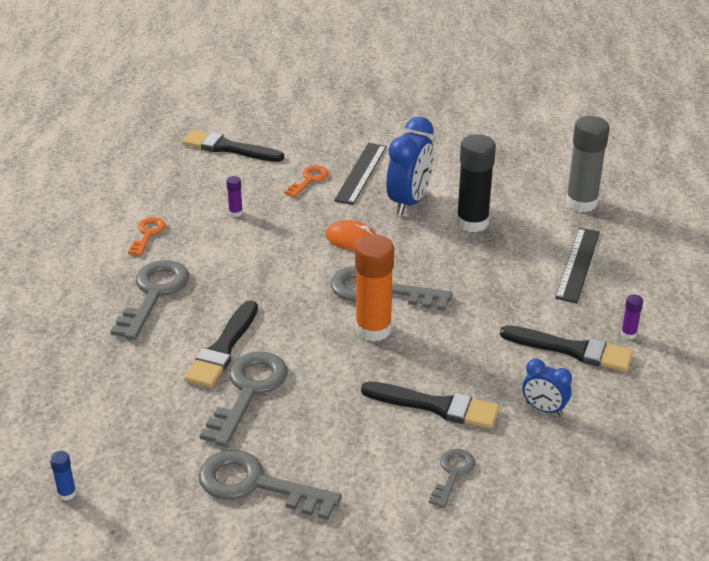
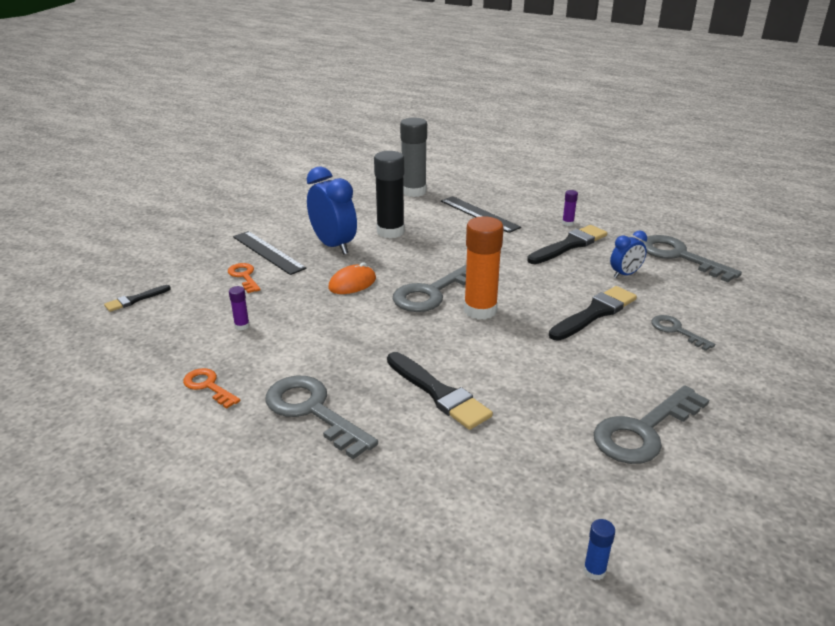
camera: 60 degrees left, 5 degrees down
(228, 148) = (135, 300): black brush -> black brush, size x0.56
(248, 391) = (512, 397): grey key -> grey key (679, 256)

